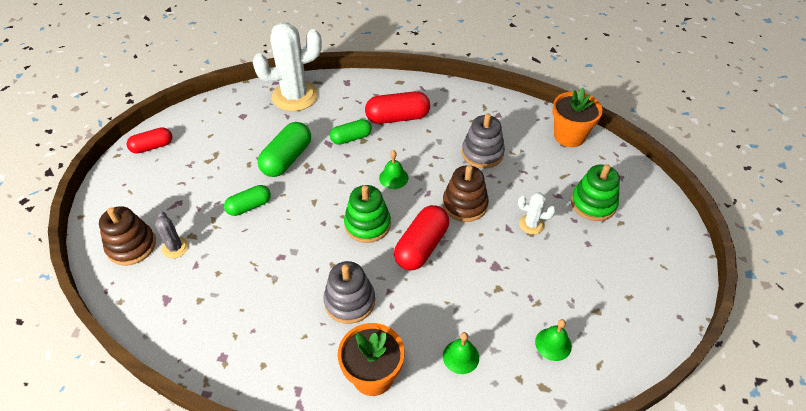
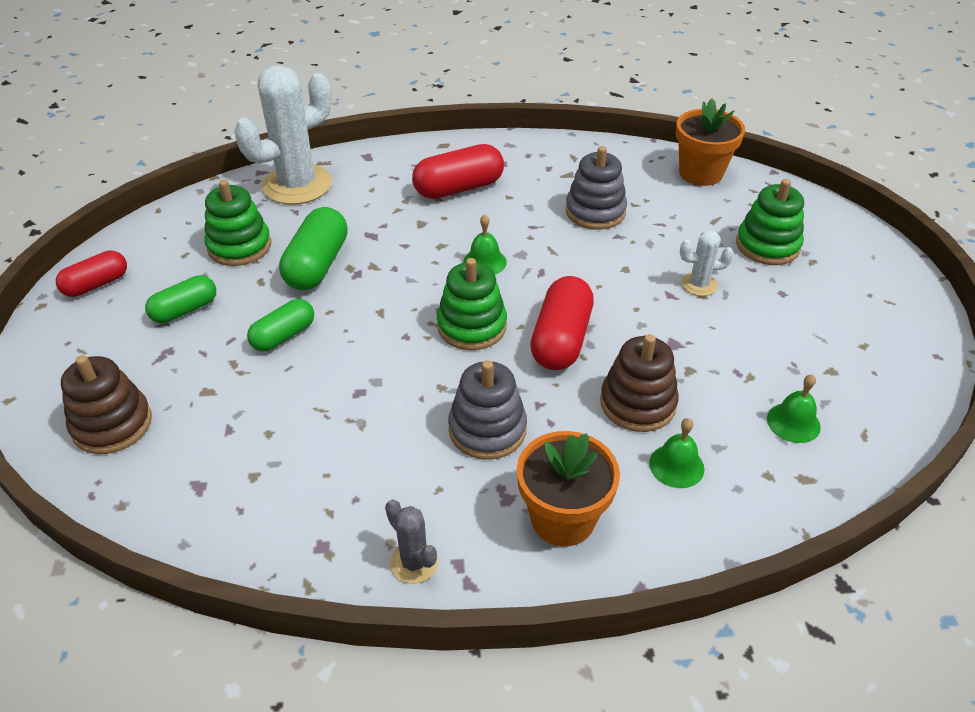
camera: 15 degrees left, 5 degrees down
(175, 248) = (186, 413): grey cactus -> grey cactus (414, 562)
(244, 136) = (239, 246): none -> green stacking toy
(351, 138) = (402, 223): green capsule -> green capsule (185, 310)
(464, 204) = (598, 277): brown stacking toy -> brown stacking toy (637, 403)

